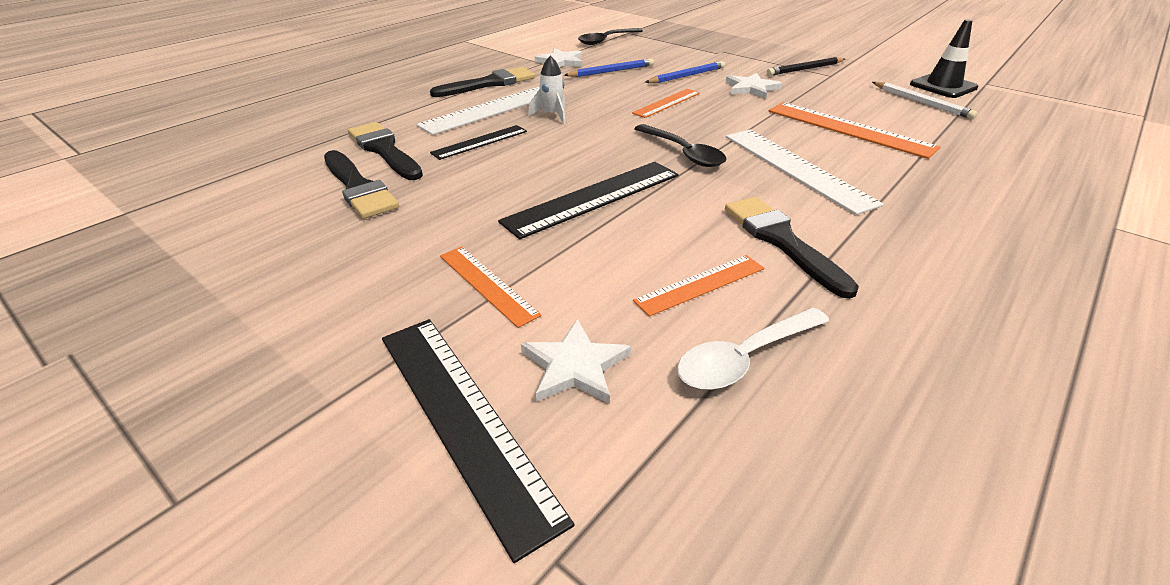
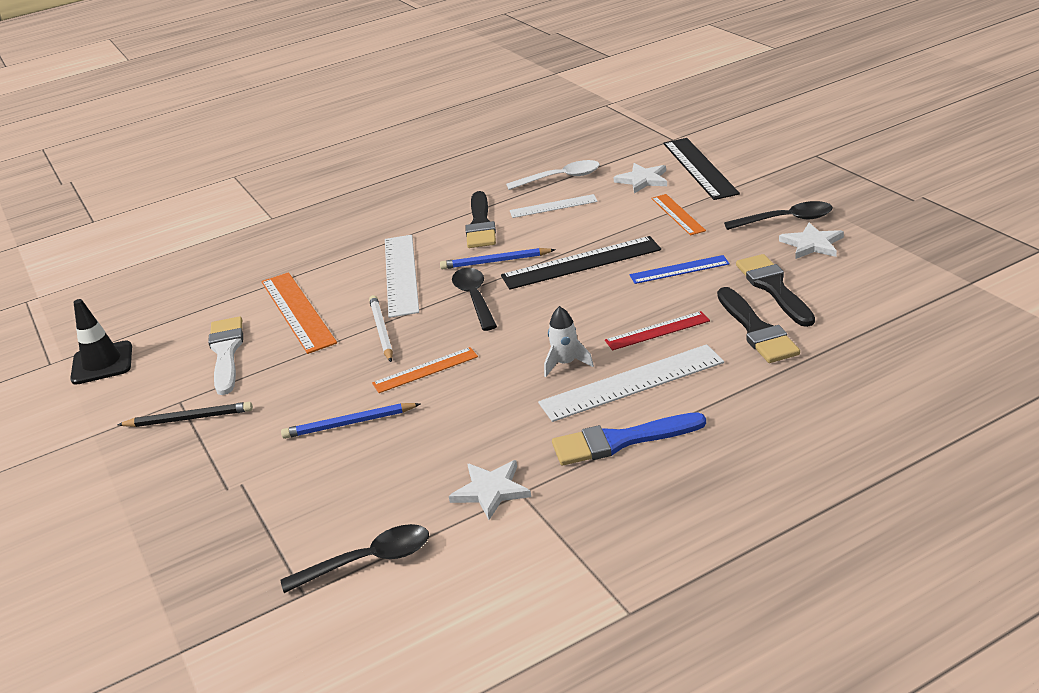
camera: 155 degrees left, 5 degrees down
(313, 287) = (786, 220): none -> black spoon
(469, 199) = (679, 270): none -> blue ruler
(480, 142) = (657, 331): black ruler -> red ruler
(489, 83) = (620, 441): black brush -> blue brush
(611, 71) = (437, 450): blue pencil -> blue pencil (495, 261)
(700, 284) = (553, 206): orange ruler -> white ruler
(751, 88) = (304, 386): white star -> white star (812, 244)
(854, 99) = (226, 352): none -> white brush
(921, 102) = (172, 340): white pencil -> white pencil (382, 331)

